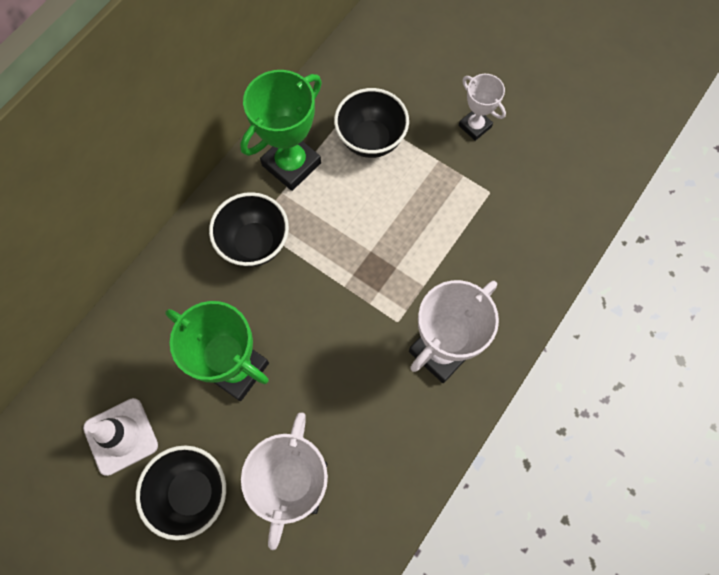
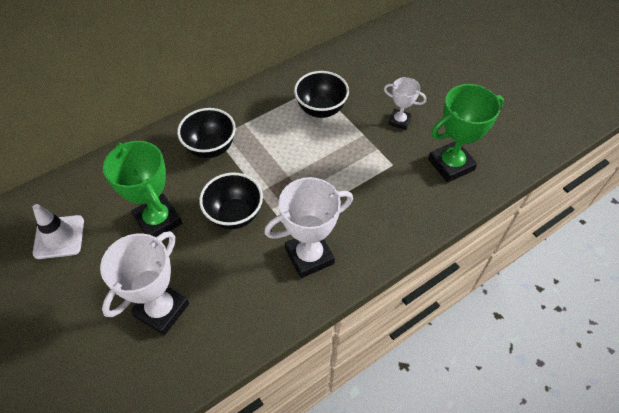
camera: 20 degrees right, 15 degrees down
(192, 492) = (85, 289): black bowl -> black bowl (234, 215)
(291, 164) = (259, 109): green trophy -> green trophy (451, 164)
(475, 126) = (399, 121): white trophy -> white trophy turned 45 degrees counterclockwise

